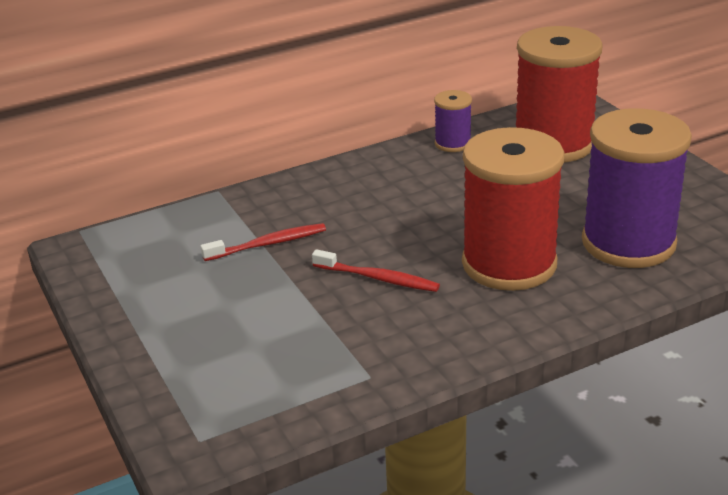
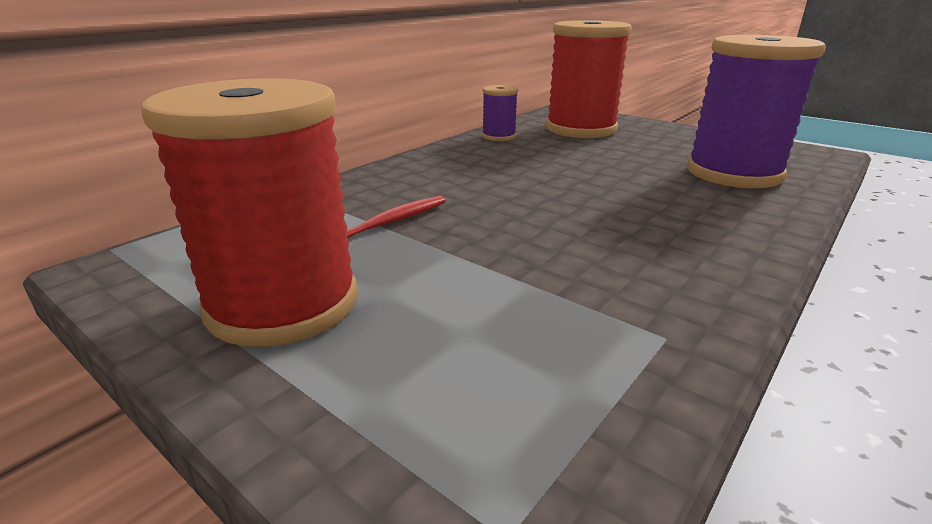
camera: 25 degrees left, 5 degrees down
(378, 278) = (546, 233): red toothbrush -> none
(509, 264) = (660, 201): red spool -> red spool (283, 303)

